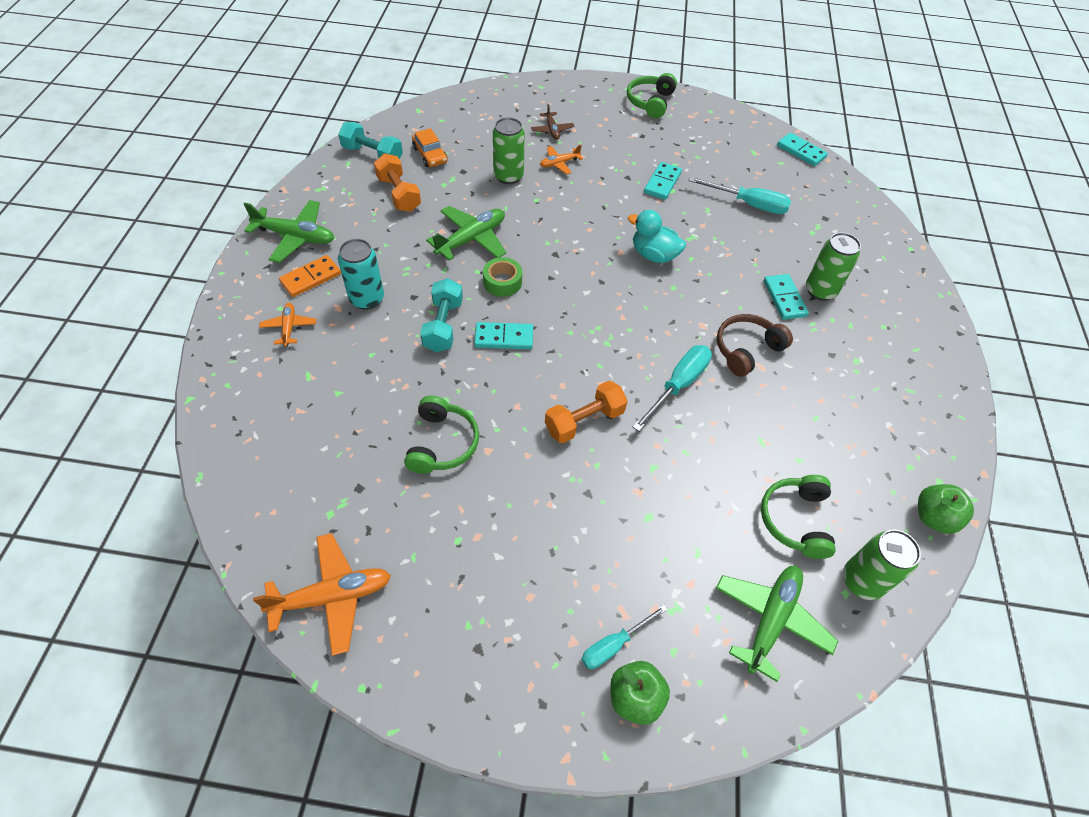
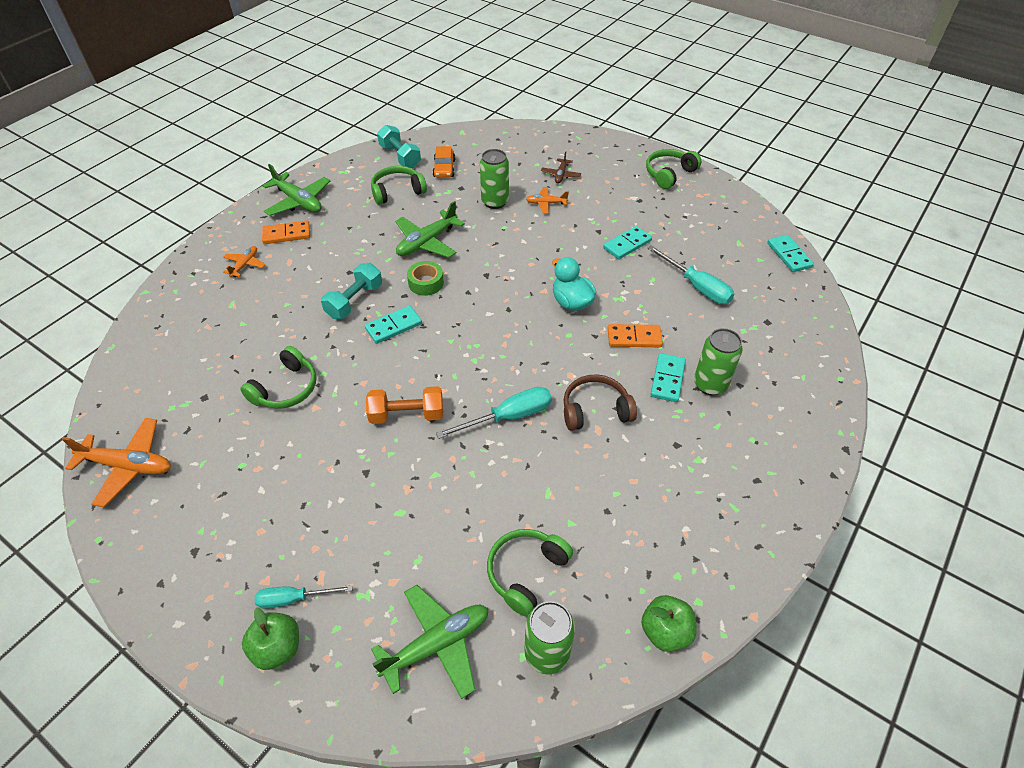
camera: 30 degrees right, 5 degrees down
(367, 299) = (314, 262): turquoise can -> none
(399, 194) = (397, 191): orange dumbbell -> green headphones
(471, 239) = (427, 242): green plane -> green plane turned 150 degrees clockwise
(504, 337) = (393, 326): turquoise domino -> turquoise domino turned 60 degrees counterclockwise
(731, 270) = (634, 338): none -> orange domino

